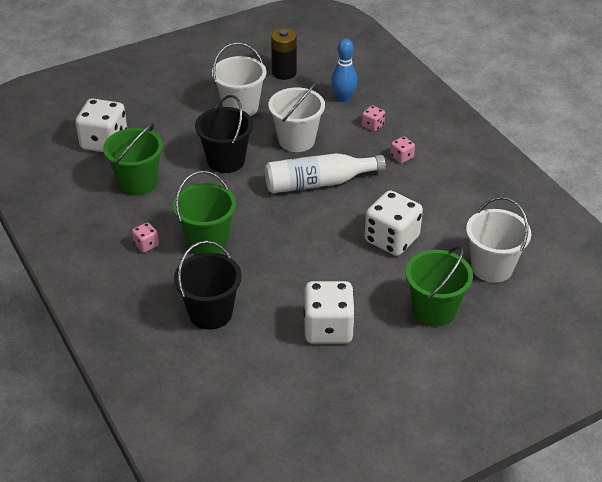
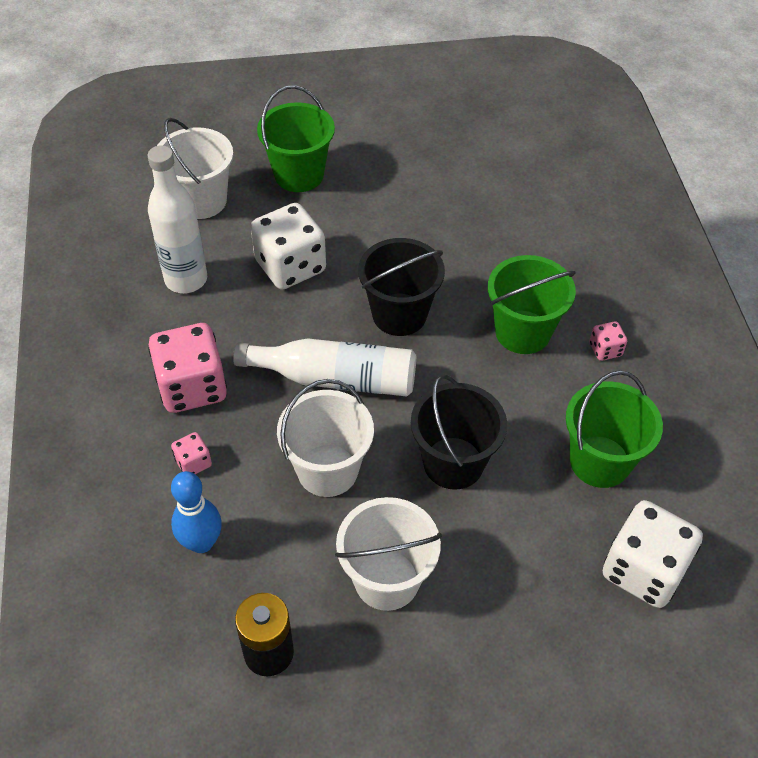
camera: 160 degrees left, 10 degrees up
(210, 313) = (546, 238): black bucket -> black bucket (399, 314)
(328, 328) = (422, 187): white dice -> none
(401, 157) = (192, 387): pink dice -> pink dice, size x2.18
(456, 212) = (186, 279): none -> white bottle

